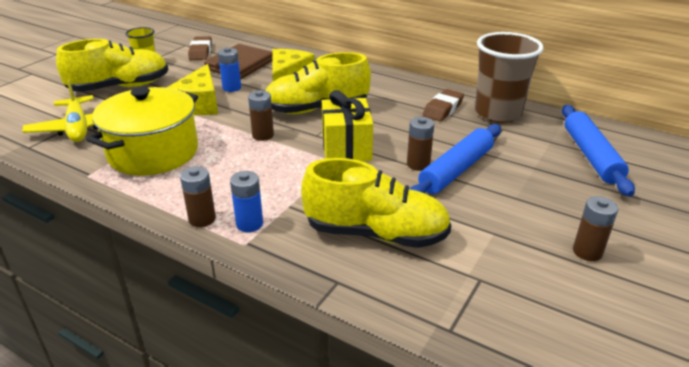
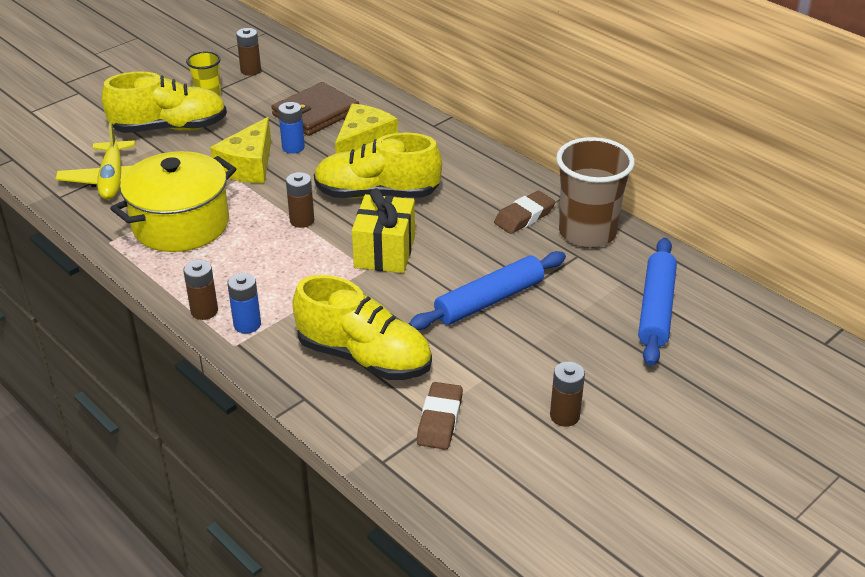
camera: 15 degrees right, 5 degrees up
(200, 52) = (277, 84): brown eraser -> brown eraser (439, 420)
(418, 164) = (452, 286): brown battery -> brown battery (250, 70)

